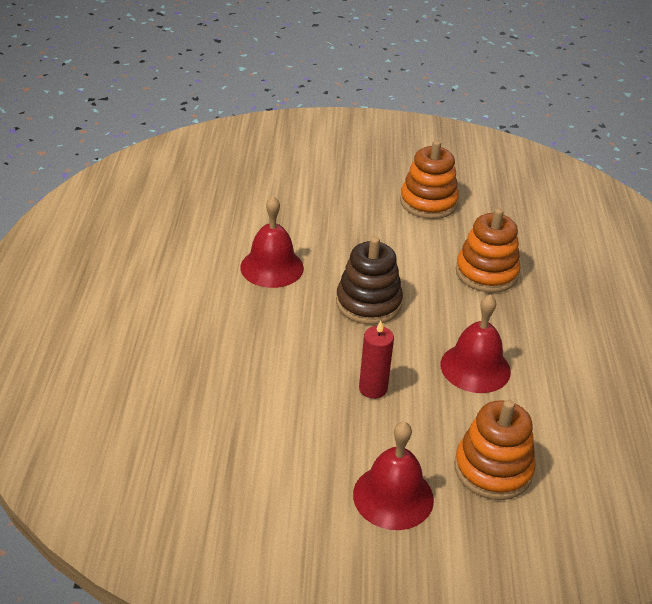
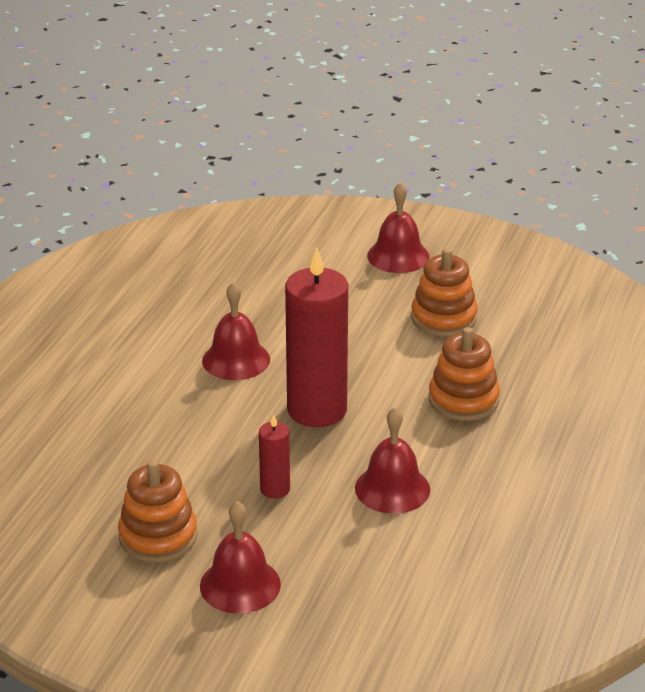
camera: 20 degrees right, 5 degrees down
(361, 154) = (398, 256): none -> red bell
(368, 303) = (317, 410): brown stacking toy -> red candle
(493, 469) = (352, 581): orange stacking toy -> orange stacking toy (158, 536)

